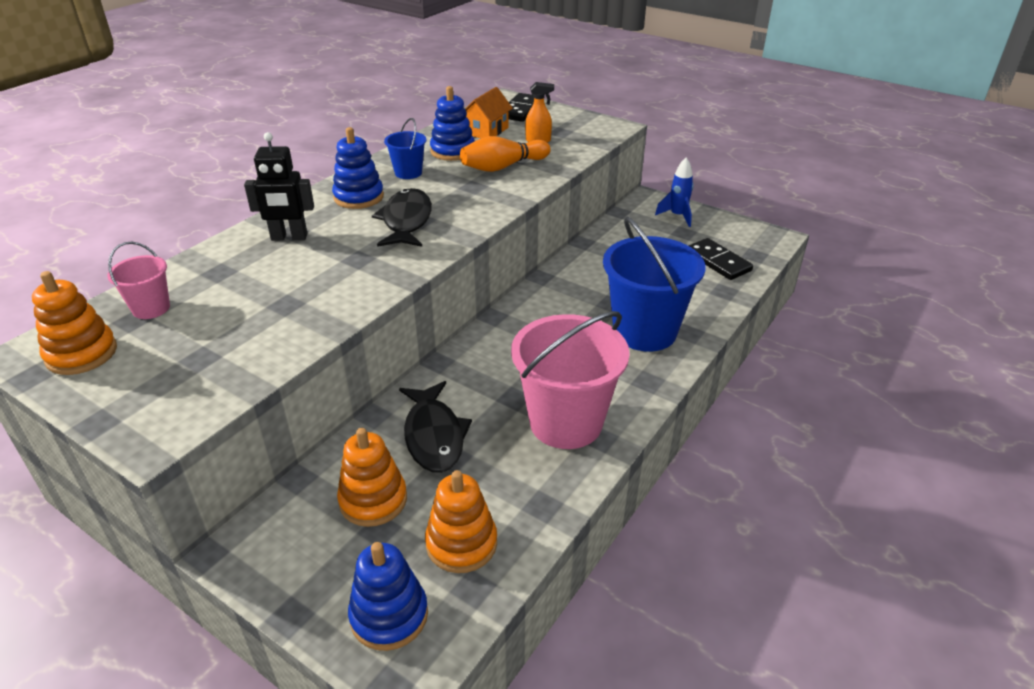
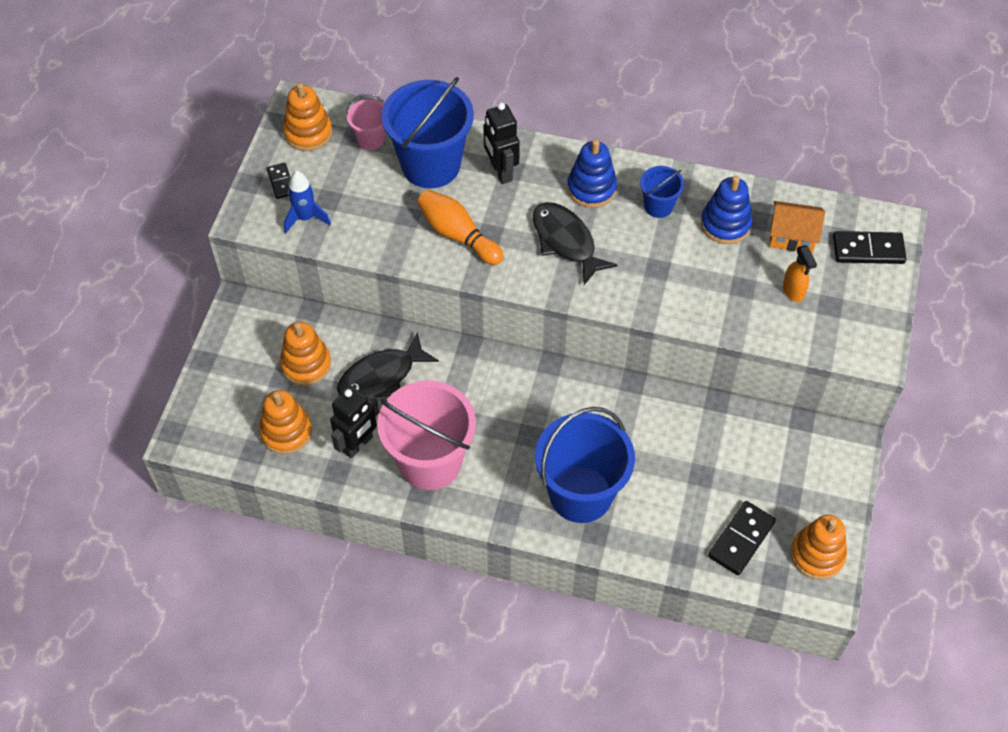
camera: 70 degrees right, 20 degrees up
(129, 393) = (281, 182): none -> black domino
(234, 276) = (431, 165): none -> blue bucket
(389, 615) = (219, 412): blue stacking toy -> none
(406, 221) = (566, 242): black fish -> black fish turned 105 degrees counterclockwise
(503, 167) = (712, 279): orange bowling pin -> orange bowling pin (458, 235)
(514, 477) = (358, 444): none -> black robot
(677, 216) = (824, 482): blue rocket -> blue rocket (305, 218)
(740, 233) = (817, 555): none -> orange stacking toy

